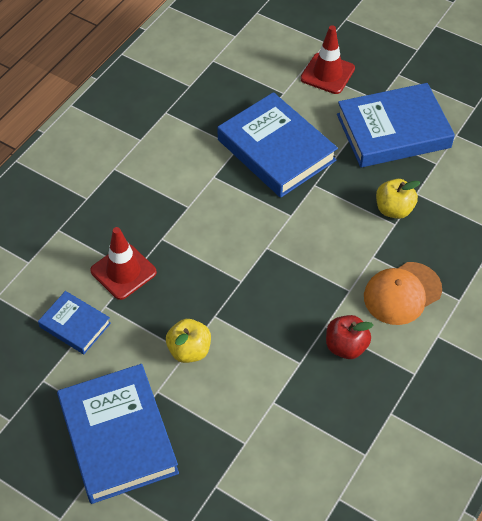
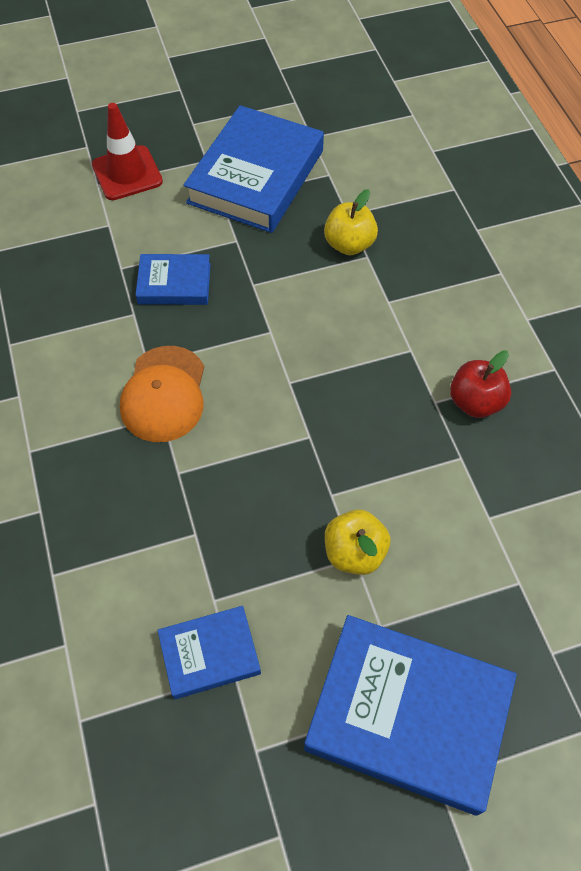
camera: 50 degrees left, 5 degrees up
(123, 271) = (184, 545): red traffic cone -> none
(276, 150) = (174, 283): blue book -> blue book, size x0.52
(402, 293) = (454, 310): orange cap -> orange cap (164, 394)

